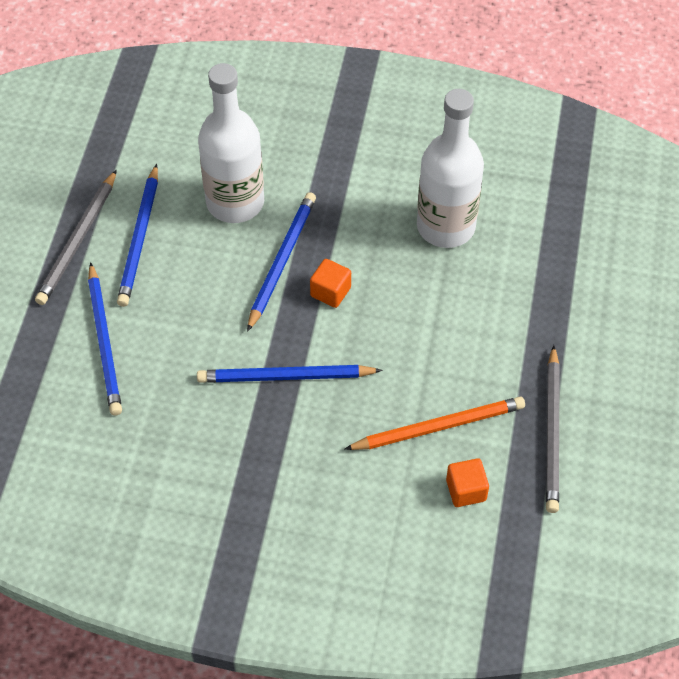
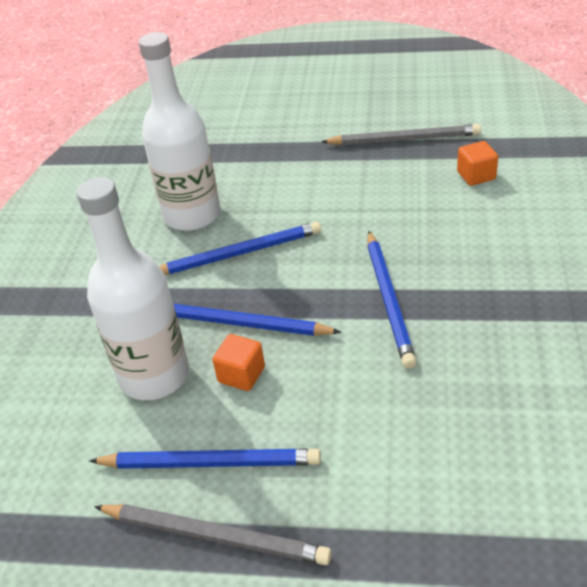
camera: 90 degrees left, 15 degrees down
(105, 342) = (377, 470): blue pencil -> blue pencil (239, 253)
(330, 292) = (277, 281): orange cube -> orange cube (241, 375)
(438, 426) = (417, 196): orange pencil -> none

